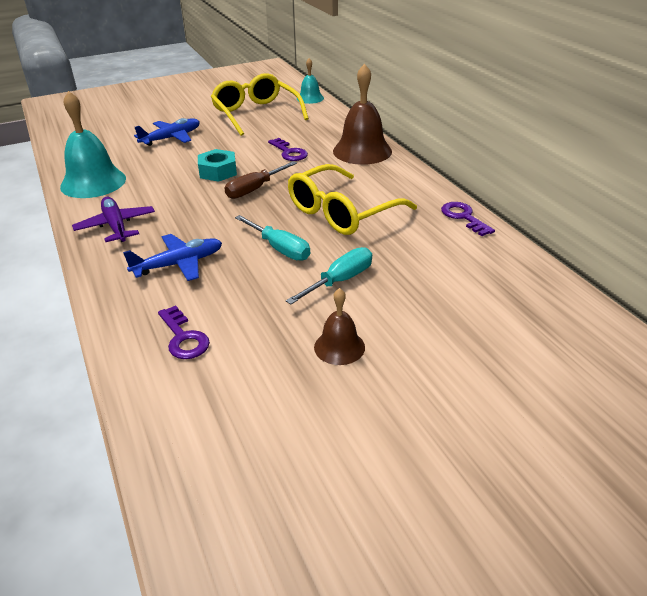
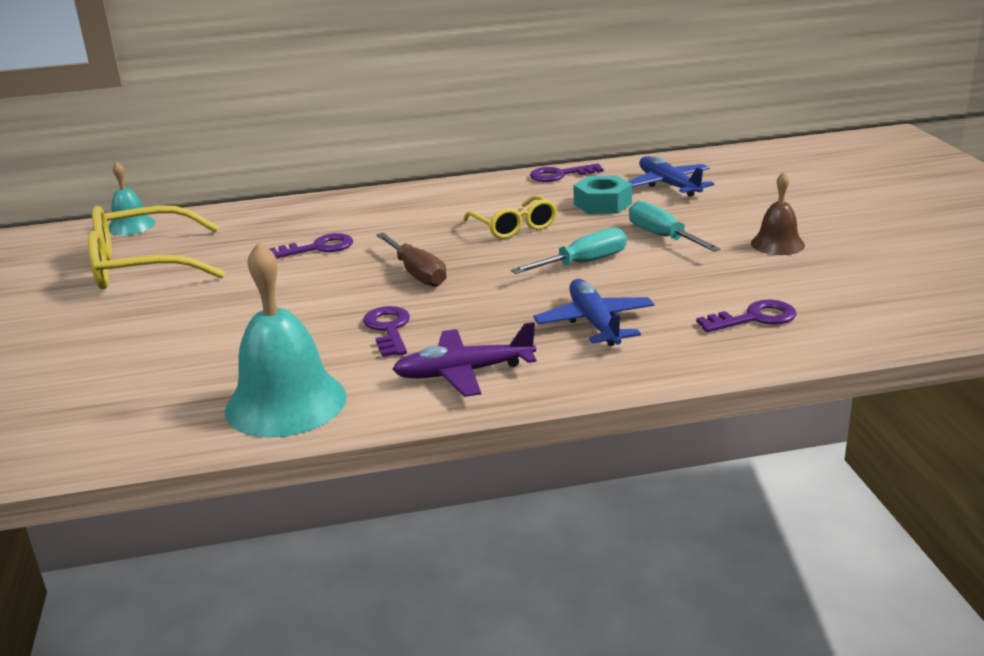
camera: 75 degrees left, 10 degrees down
(171, 138) = (164, 336): blue plane -> blue plane (669, 185)
(174, 194) = (388, 329): none -> purple key
(218, 171) = (338, 297): turquoise nut -> turquoise nut (602, 204)
(343, 212) = (514, 226): yellow glasses -> yellow glasses, size x0.58
(362, 151) = (357, 206): brown bell -> none

